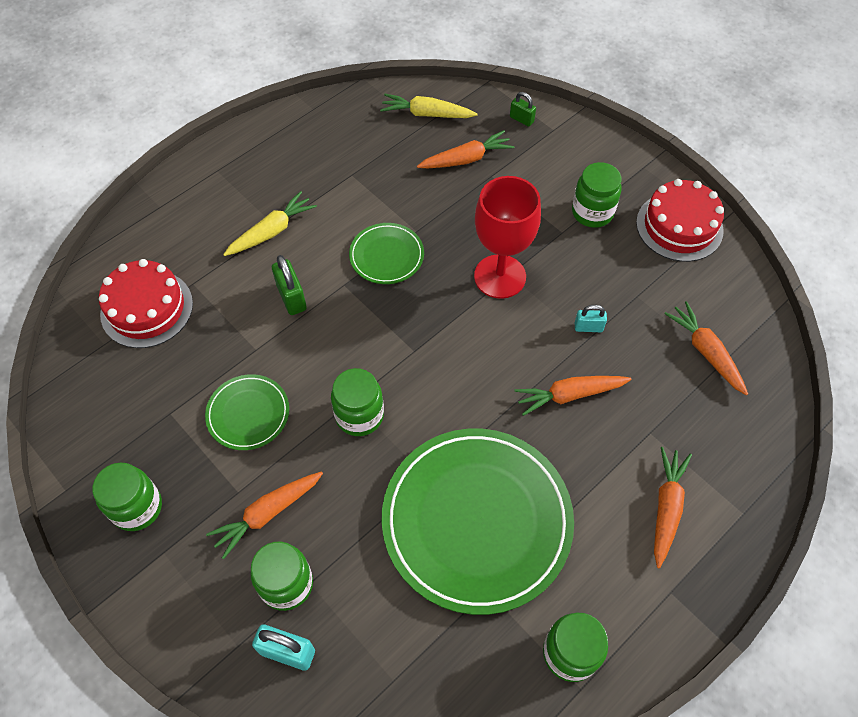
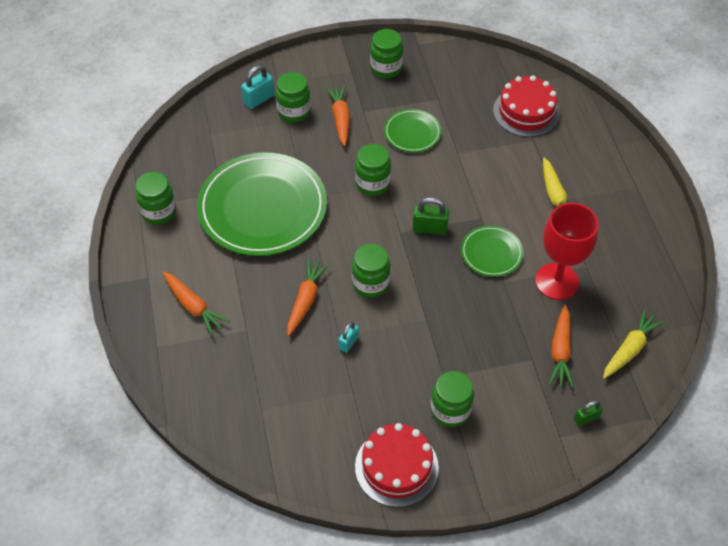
camera: 120 degrees right, 5 degrees down
(291, 297) = (488, 185): green padlock -> green padlock (429, 228)
(500, 276) = (428, 312): red goblet -> red goblet (557, 281)
(503, 344) = (370, 283): none -> green jar
(706, 352) = (276, 405): orange carrot -> none

